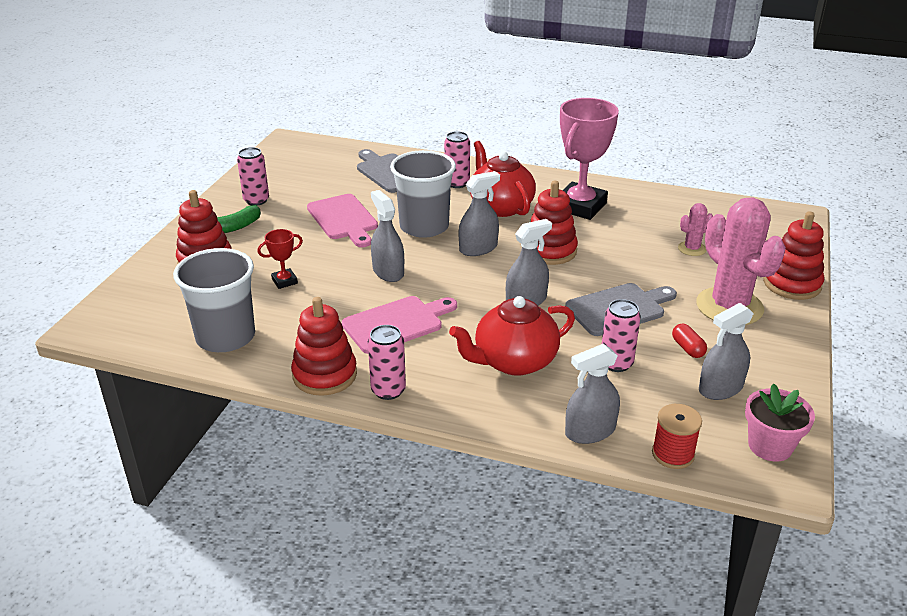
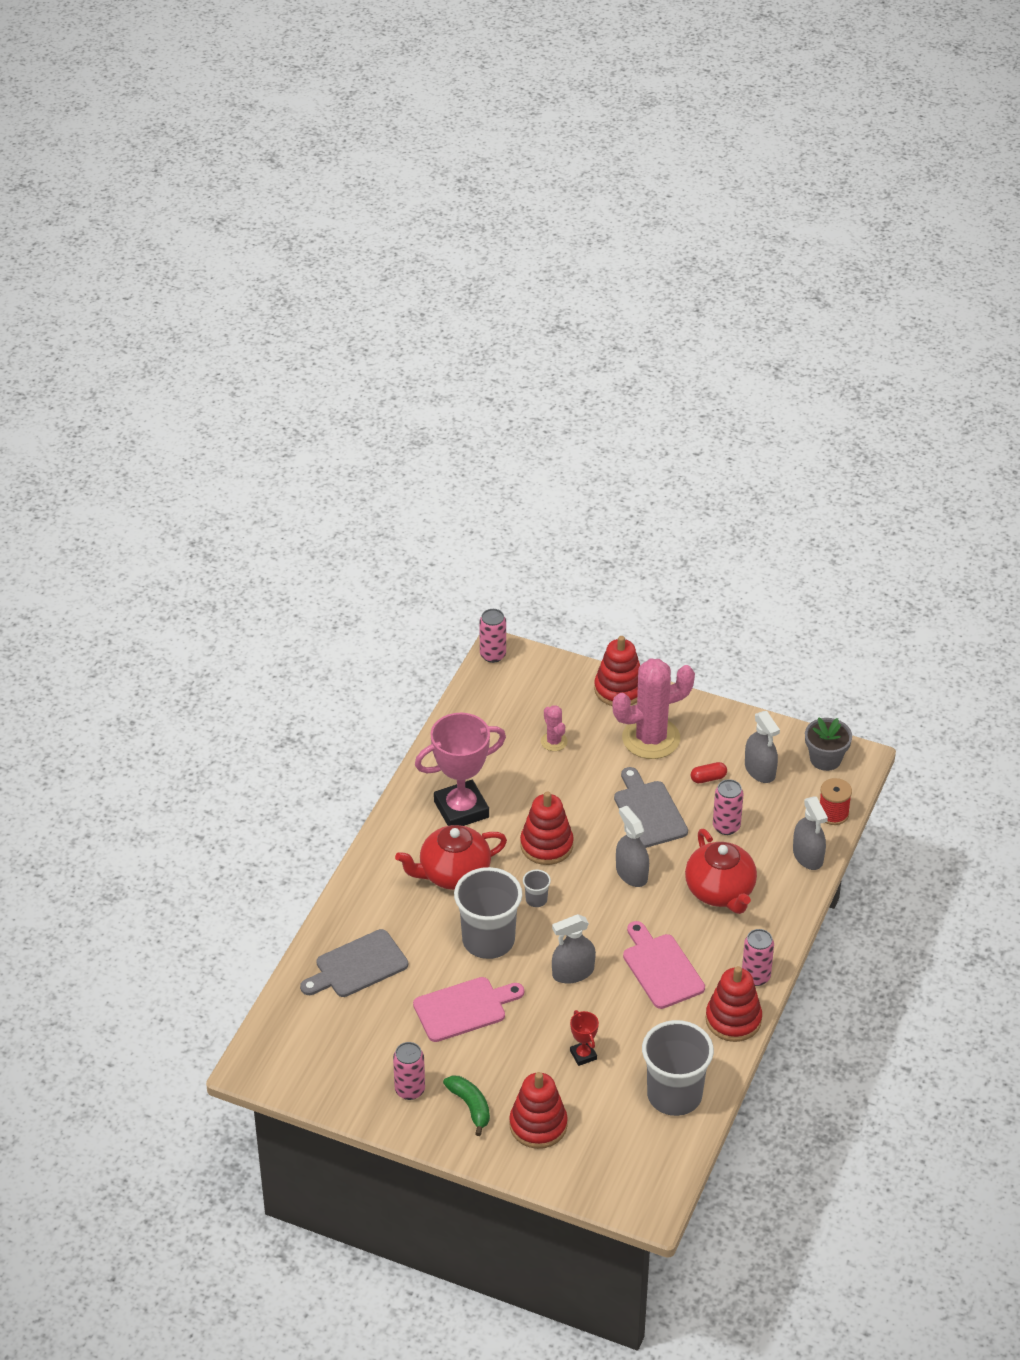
camera: 85 degrees left, 10 degrees up
(457, 183) = (394, 906): pink can -> pink can (493, 655)
(478, 248) = (536, 899): grey spray bottle -> grey cup
(580, 206) = (461, 809): pink trophy -> pink trophy turned 60 degrees counterclockwise
(770, 446) = (825, 759): pink flower pot -> grey flower pot

